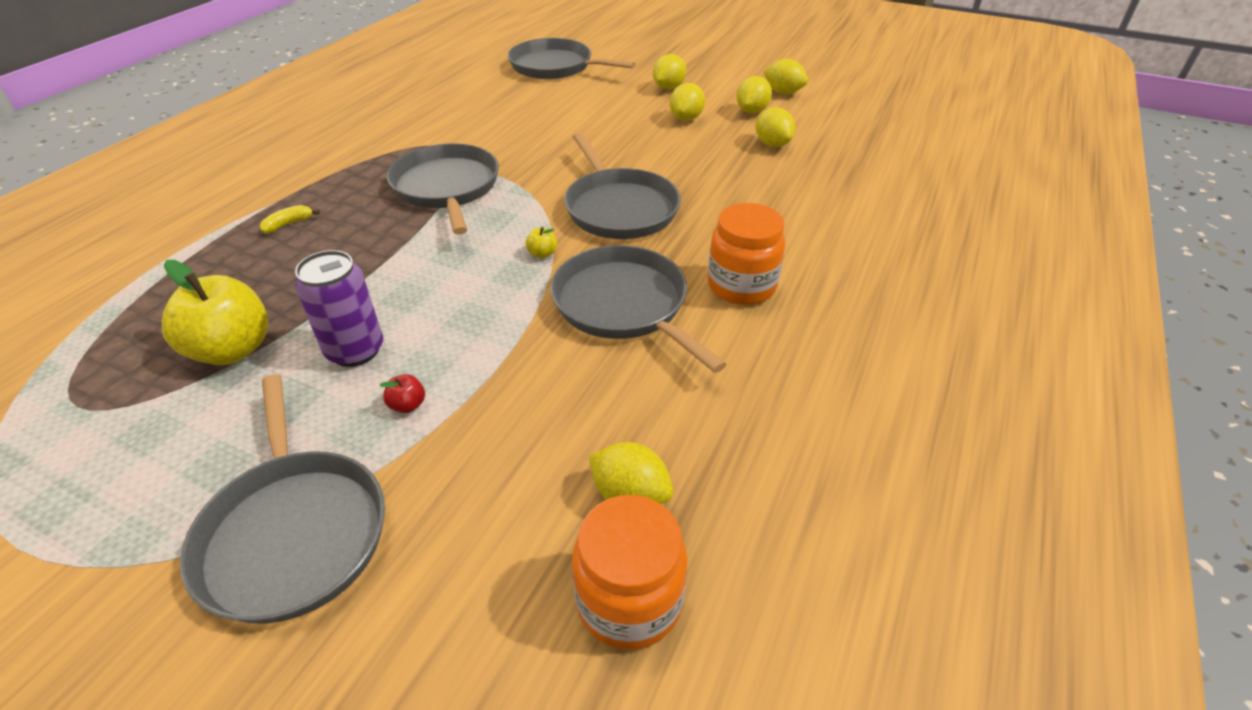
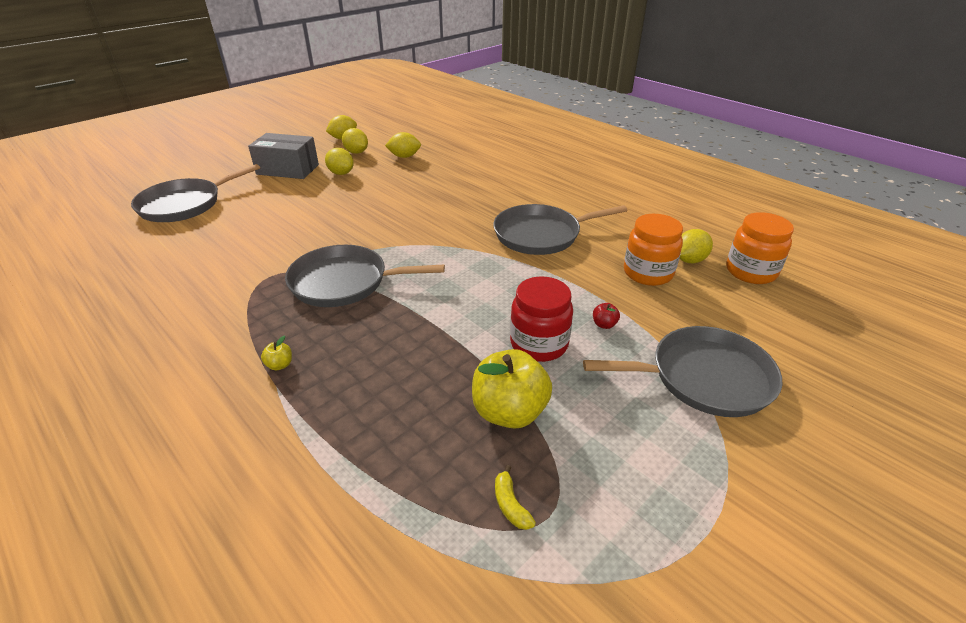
camera: 70 degrees left, 5 degrees down
(288, 224) = (328, 377): yellow banana -> yellow banana (510, 505)
(355, 350) = (539, 344): purple can -> red jar
(542, 254) = (469, 253): yellow apple -> yellow apple (280, 365)
(619, 208) = (435, 217): grey pan -> none
(668, 87) = (288, 169): yellow lemon -> grey box
(741, 286) = (542, 198): orange jar -> orange jar (648, 273)

